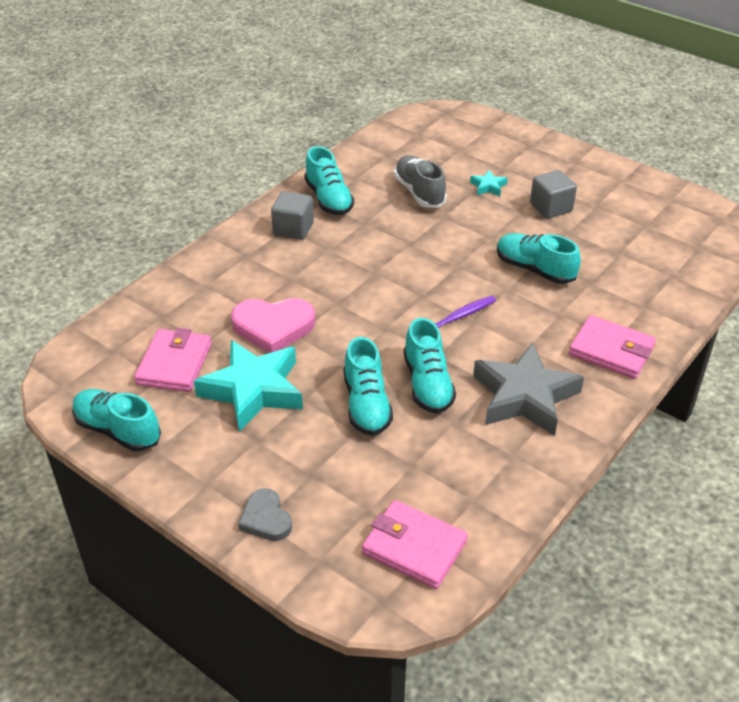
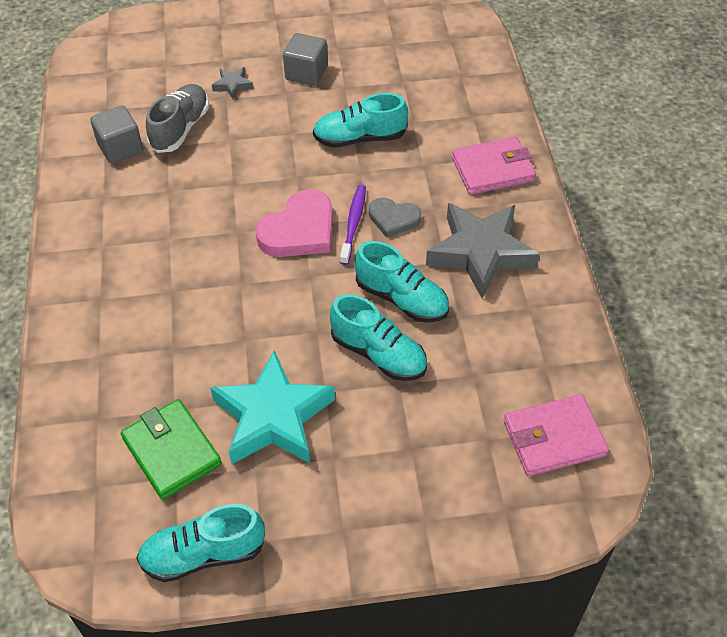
camera: 45 degrees left, 10 degrees up
(174, 364) = (172, 451): pink wallet -> green wallet
(266, 518) = (425, 515): grey heart -> grey heart (393, 219)
(273, 327) = (215, 347): pink heart -> pink heart (299, 230)
(293, 229) = (111, 241): grey cube -> grey cube (120, 148)
(329, 199) = (106, 189): turquoise shoe -> none
(419, 192) = (180, 129): grey shoe -> grey shoe turned 90 degrees clockwise
(488, 186) = (233, 85): turquoise star -> grey star

